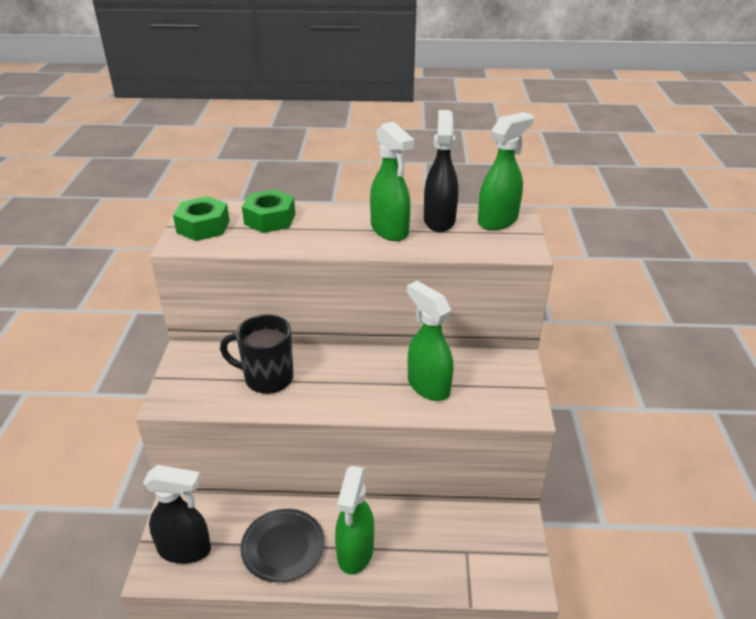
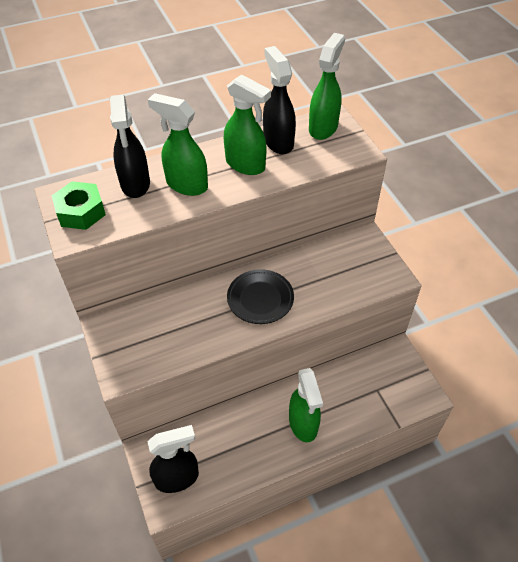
camera: 25 degrees left, 15 degrees up
(267, 378) = (188, 323): black mug -> none
(270, 219) = (135, 184): green nut -> black spray bottle
(283, 547) = (250, 443): black plate -> black plate (260, 299)
(428, 386) = (315, 282): green spray bottle -> green spray bottle (186, 185)

